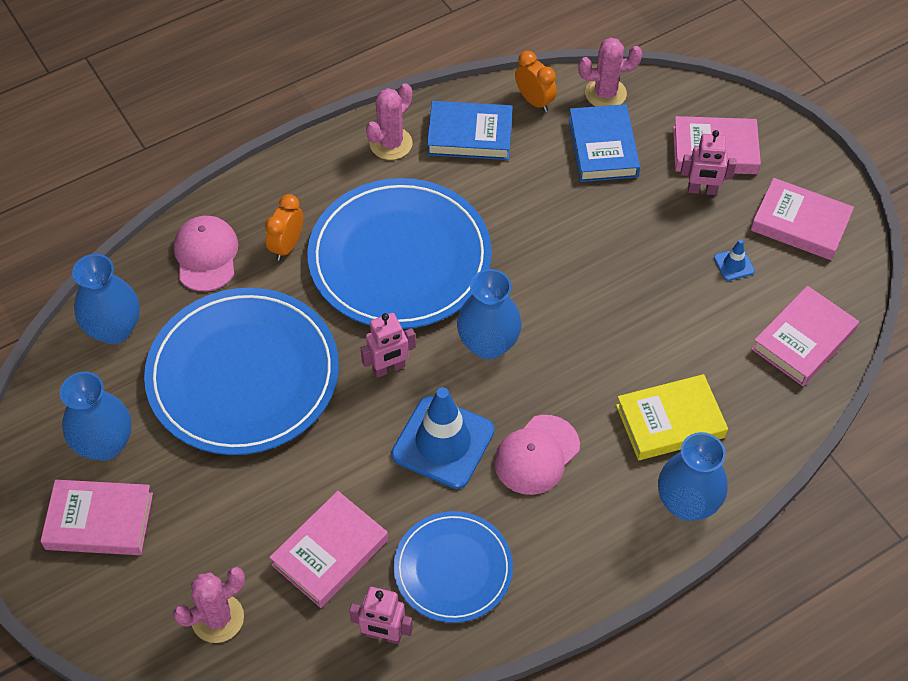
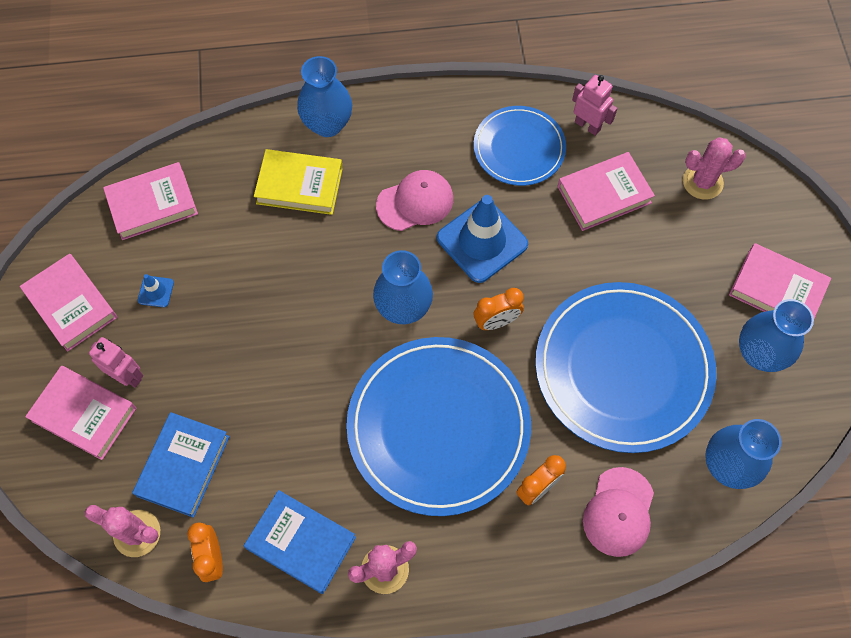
camera: 155 degrees left, 10 degrees up
(389, 368) = (496, 322): pink robot -> orange clock

